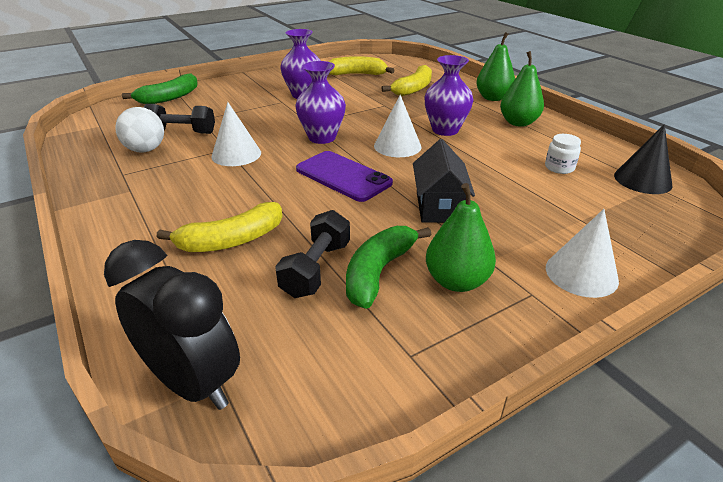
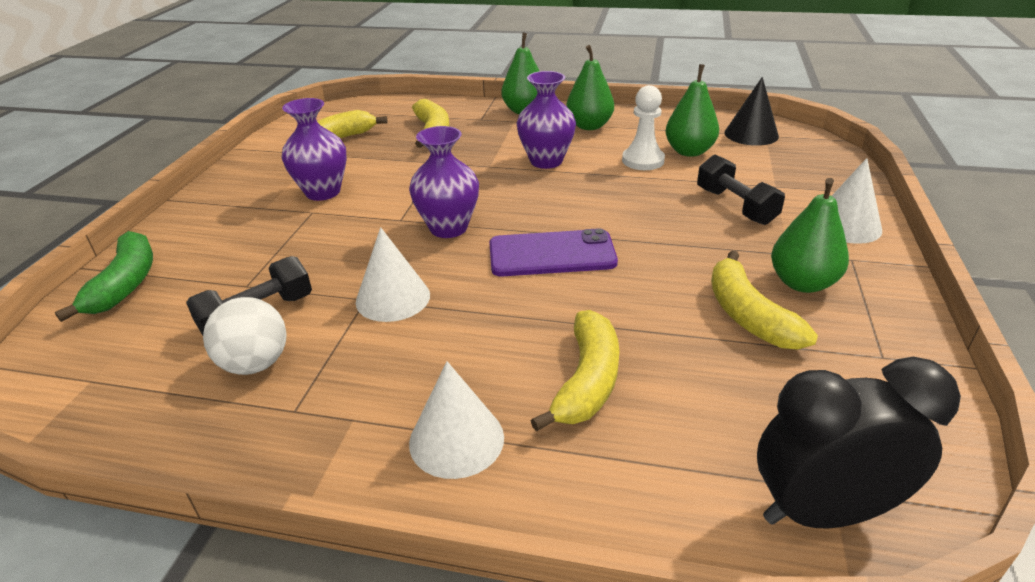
camera: 45 degrees left, 0 degrees up
(316, 269) = (705, 348): black dumbbell -> black dumbbell (735, 206)
(378, 272) = (748, 315): green banana -> yellow banana
(397, 146) = (537, 198): white cone -> white cone (456, 439)
(439, 207) = (678, 233): black house -> none
(510, 157) = (643, 160): none -> white pawn
(559, 167) = (689, 151): white jar -> green pear

